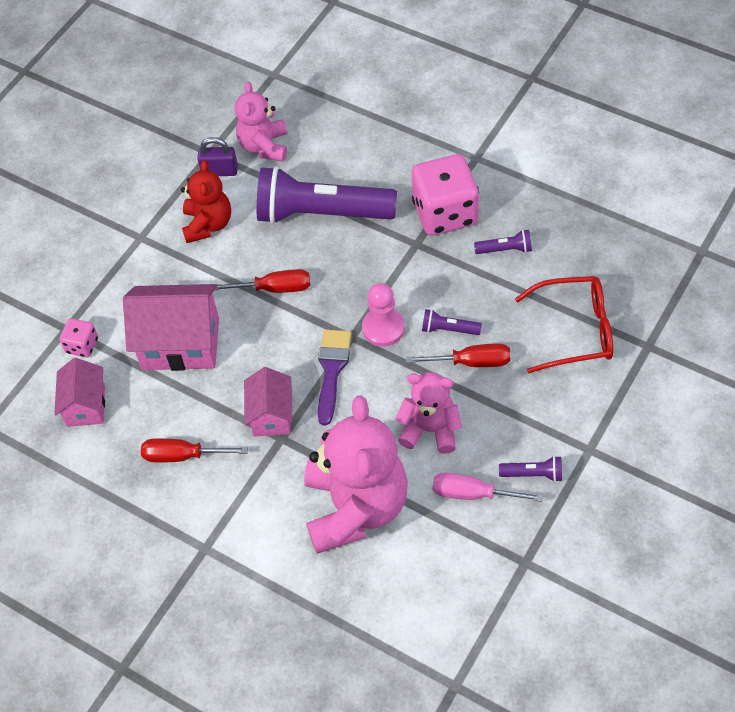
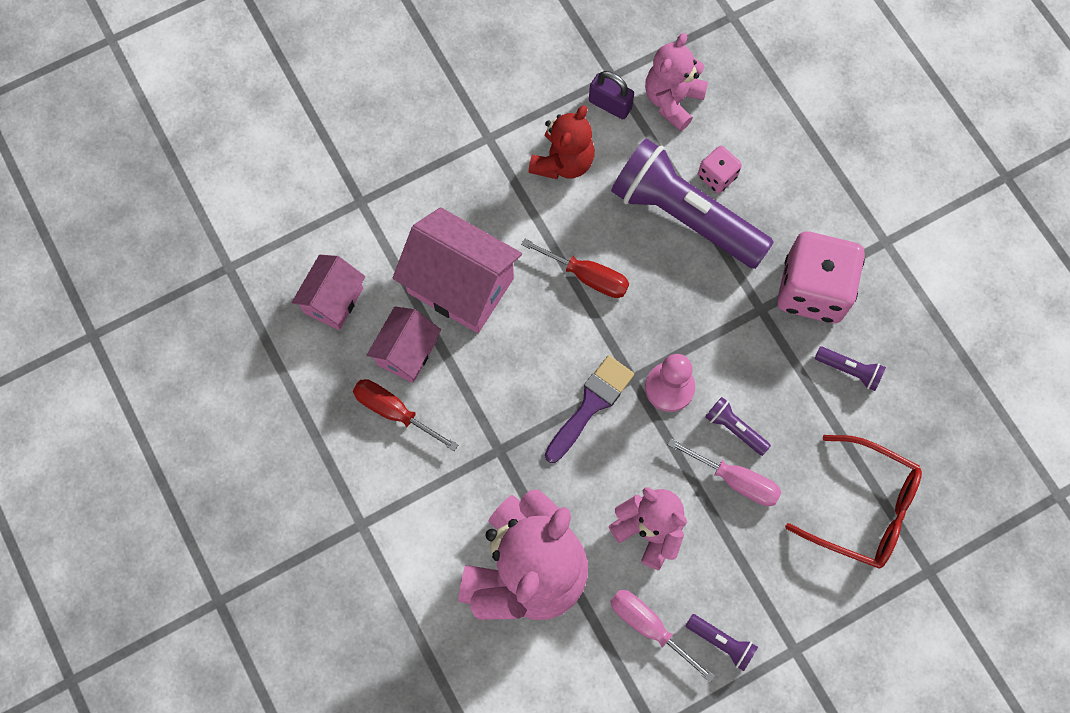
camera: 25 degrees right, 15 degrees up
(82, 345) = (365, 230): pink dice -> pink dice (717, 176)
(271, 415) = (503, 419): pink house -> pink house (407, 352)
(471, 362) = (735, 480): red screwdriver -> pink screwdriver

